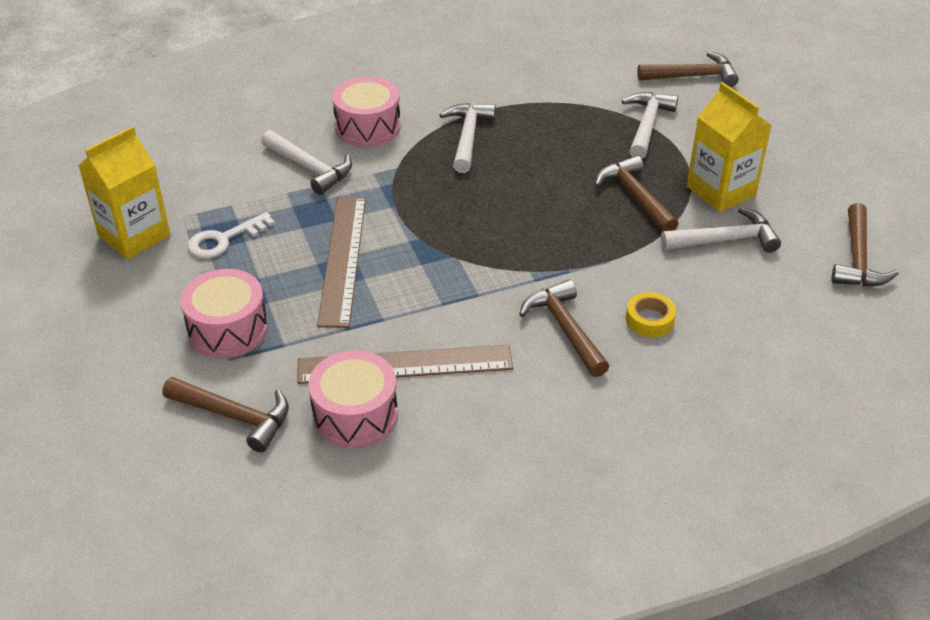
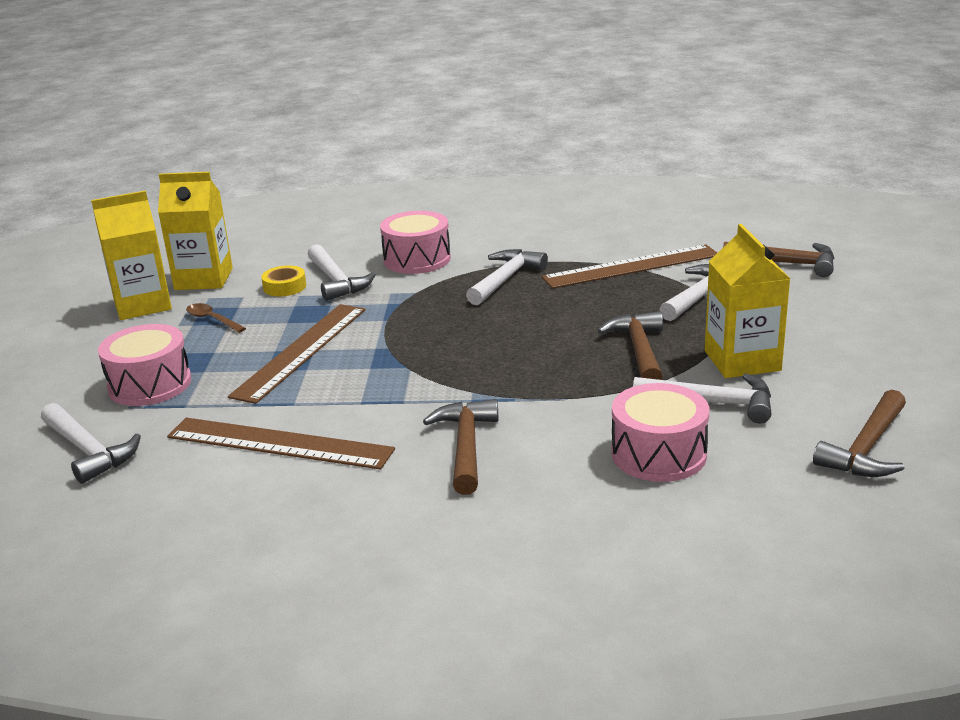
camera: 25 degrees right, 15 degrees down
(171, 190) = (204, 279): none -> yellow carton
(224, 240) = (212, 320): white key -> brown spoon
(234, 416) = (88, 451): brown hammer -> white hammer
(355, 415) = (194, 474): pink drum -> pink drum (658, 454)
(568, 102) = (631, 266): none -> brown ruler
(649, 320) = (565, 457): yellow tape -> yellow tape (284, 287)

